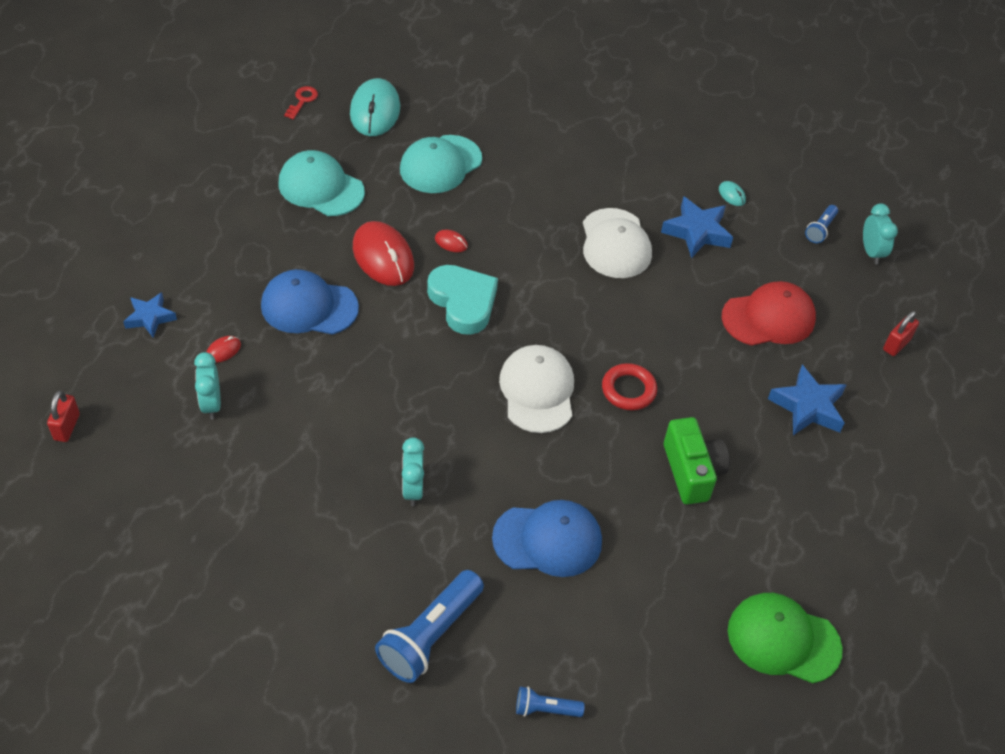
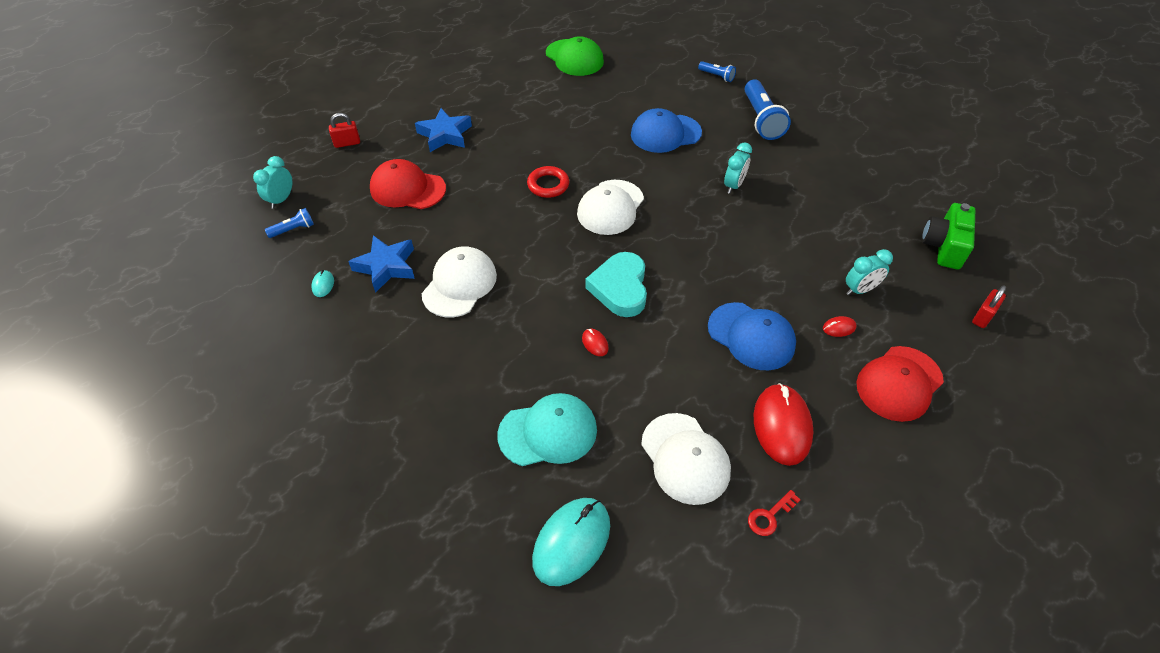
camera: 145 degrees left, 0 degrees up
(150, 317) = (899, 383): blue star -> red cap
(211, 404) = (860, 290): turquoise clock -> turquoise clock turned 45 degrees clockwise
(302, 101) = (648, 603): red key -> red key (770, 516)
(321, 187) = (685, 458): turquoise cap -> white cap
(383, 257) = (663, 355): red mouse -> red mouse (782, 426)
(430, 635) = (761, 120): blue flashlight -> blue flashlight turned 105 degrees clockwise
(548, 540) = (665, 133): blue cap -> blue cap turned 45 degrees counterclockwise
(692, 471) = (551, 132): green camera -> green camera (943, 246)

